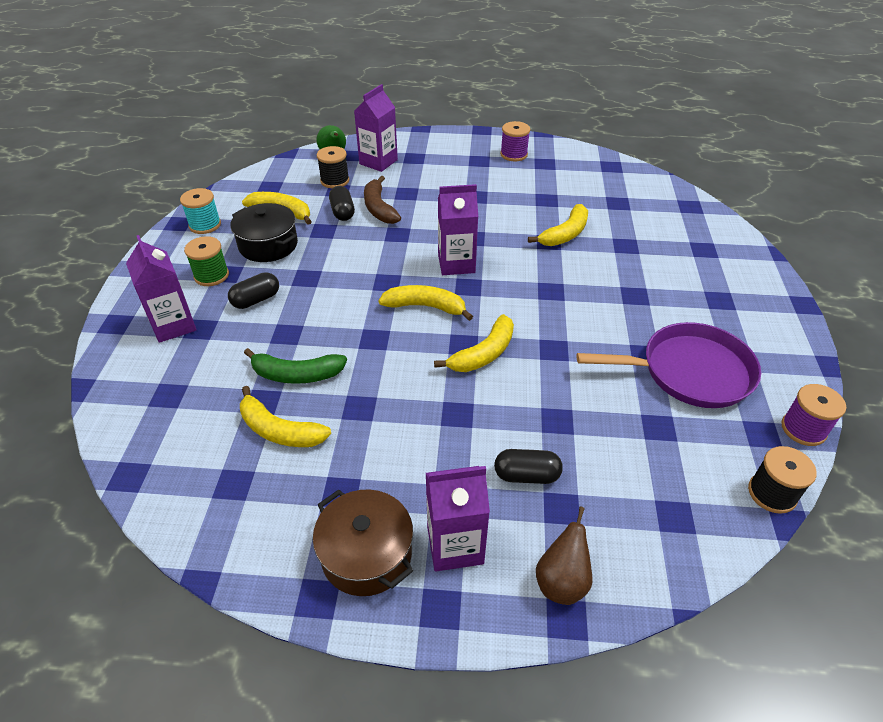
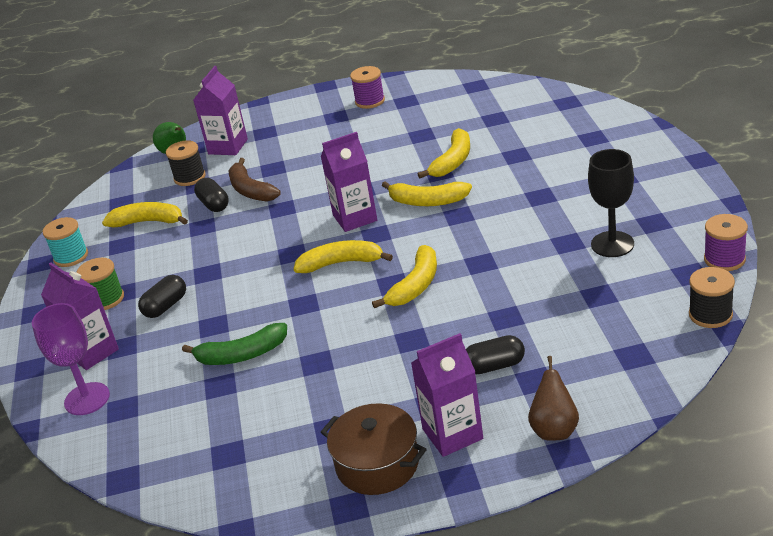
camera: 10 degrees left, 10 degrees down
(144, 373) = (87, 399): none -> purple goblet
(268, 245) = (151, 256): black pot -> none
(279, 430) = (249, 402): yellow banana -> yellow banana (427, 201)
(690, 372) = (612, 244): purple pan -> black goblet

